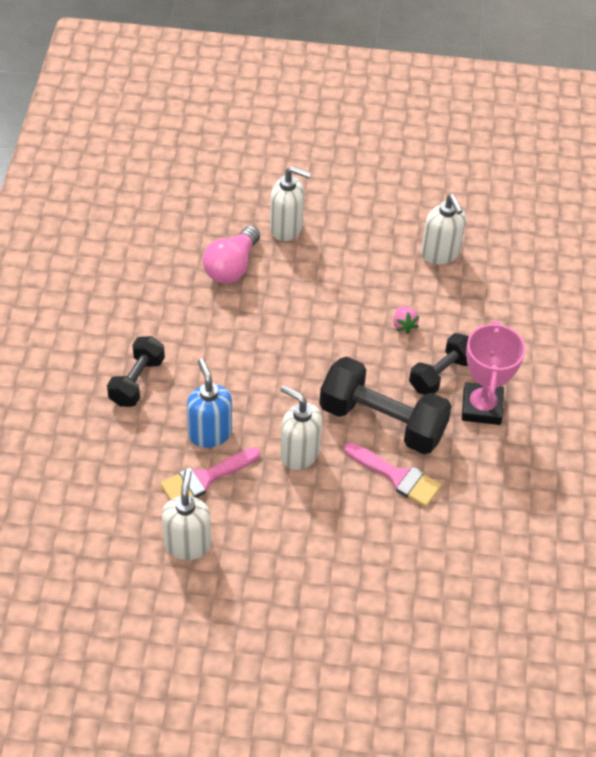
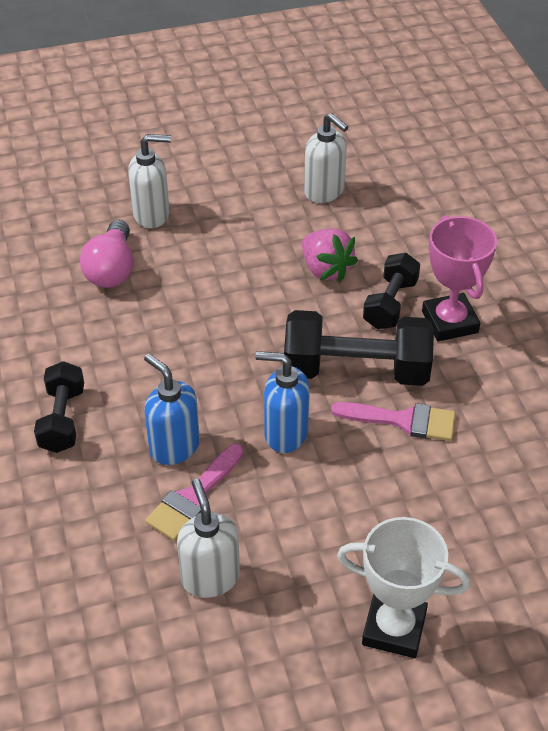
camera: 20 degrees left, 5 degrees down
(299, 453) = (285, 434): white soap dispenser -> blue soap dispenser
(302, 633) = (394, 628): none -> white trophy
(404, 325) = (325, 269): pink strawberry -> pink strawberry, size x1.77

